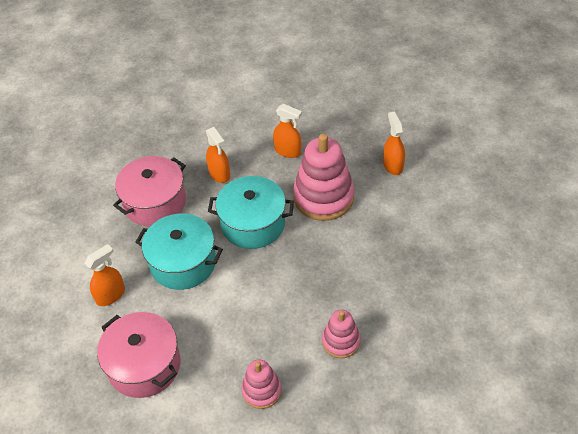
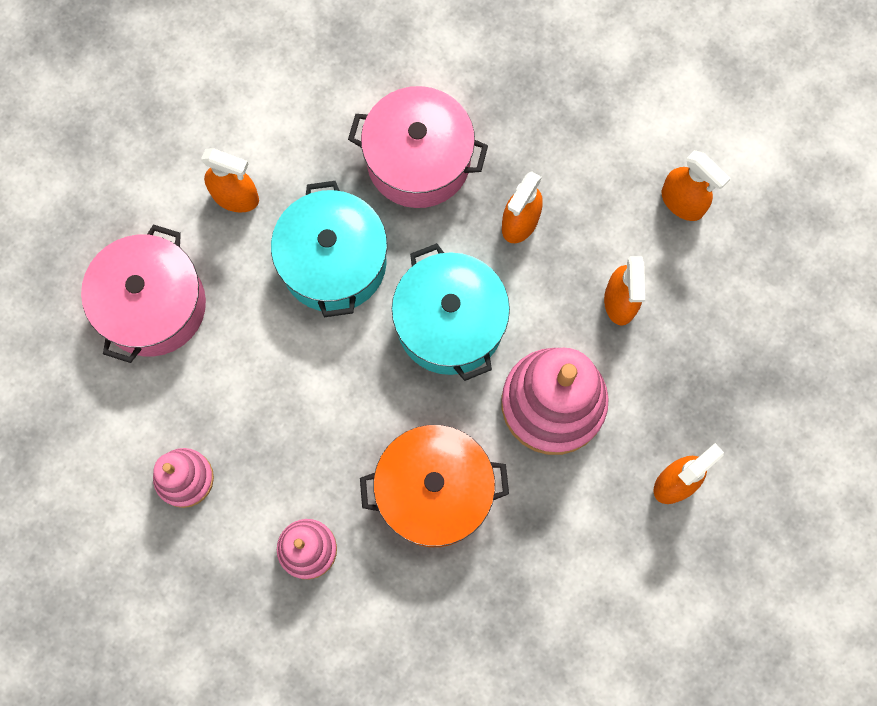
camera: 60 degrees right, 25 degrees up
(254, 109) = (682, 202): none -> orange spray bottle
(341, 267) = (434, 491): none -> orange pot

